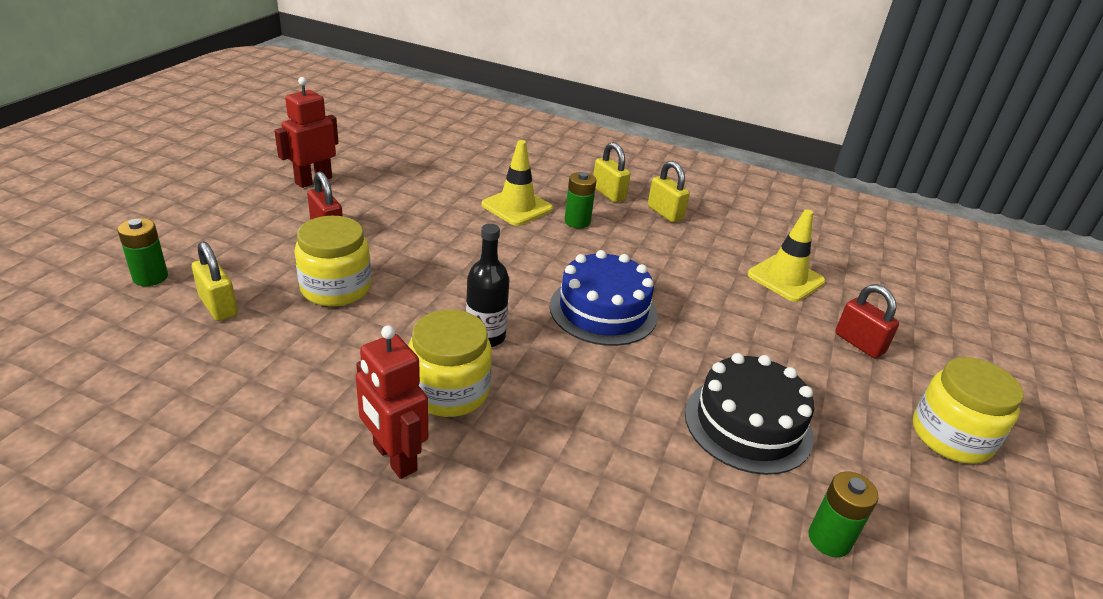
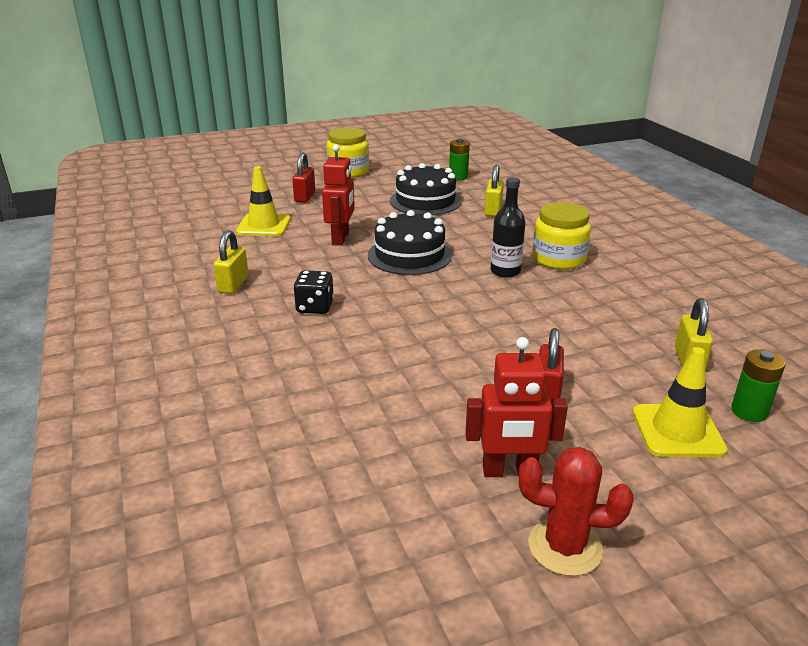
camera: 130 degrees left, 5 degrees down
(257, 163) = (565, 547): none -> red cactus
(336, 288) = (581, 337): yellow jar -> none
(394, 457) = (614, 249): red robot -> red robot (341, 238)
(517, 207) = (339, 340): yellow traffic cone -> yellow traffic cone (677, 431)
(577, 221) = (315, 307): green battery -> black dice
(603, 310) = (409, 255): blue cake -> black cake
(608, 193) = (237, 317): yellow padlock -> yellow padlock (493, 210)

